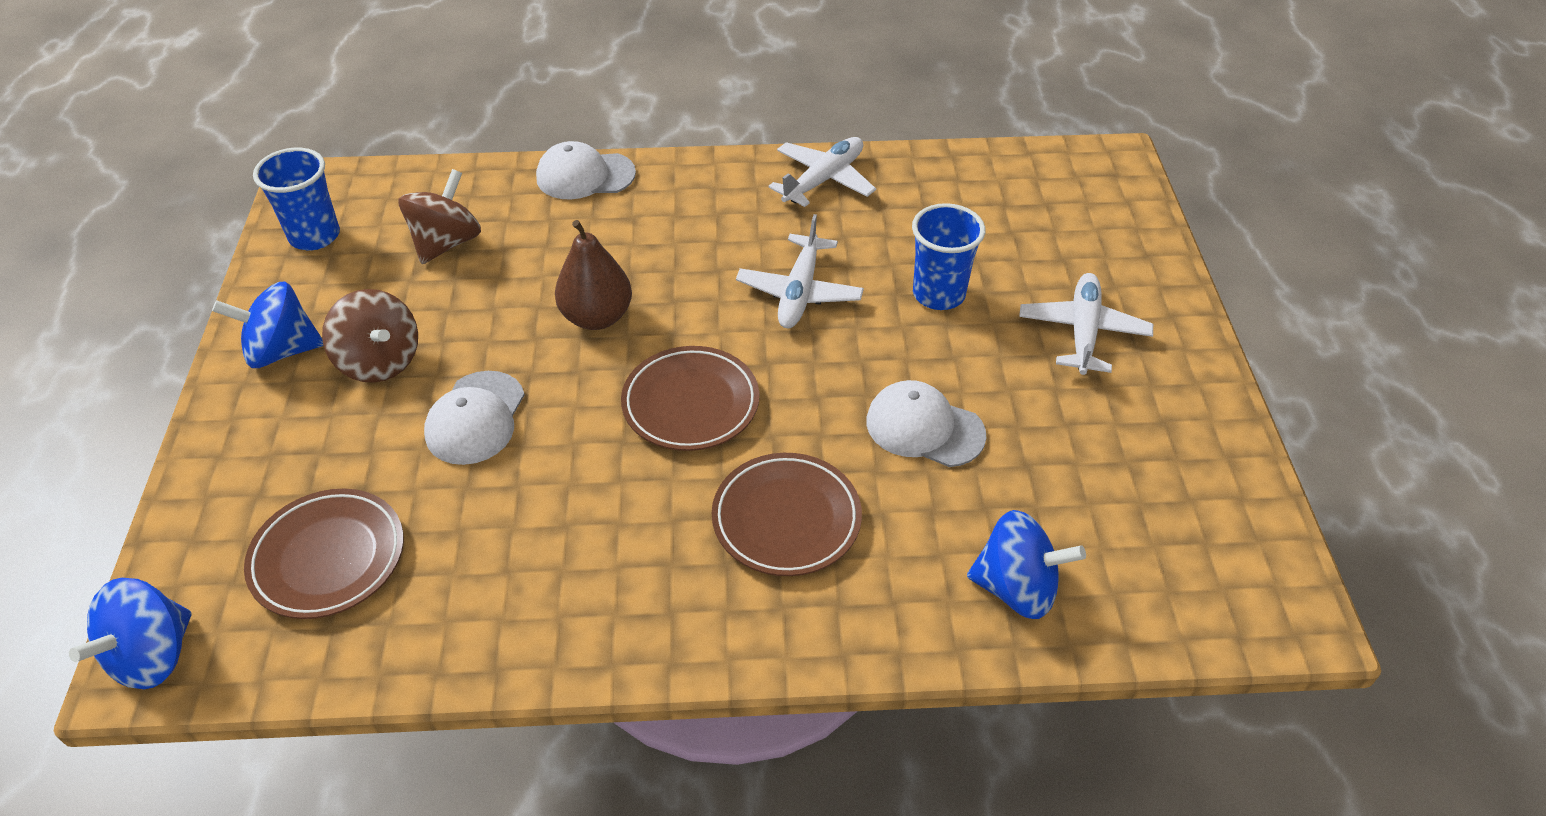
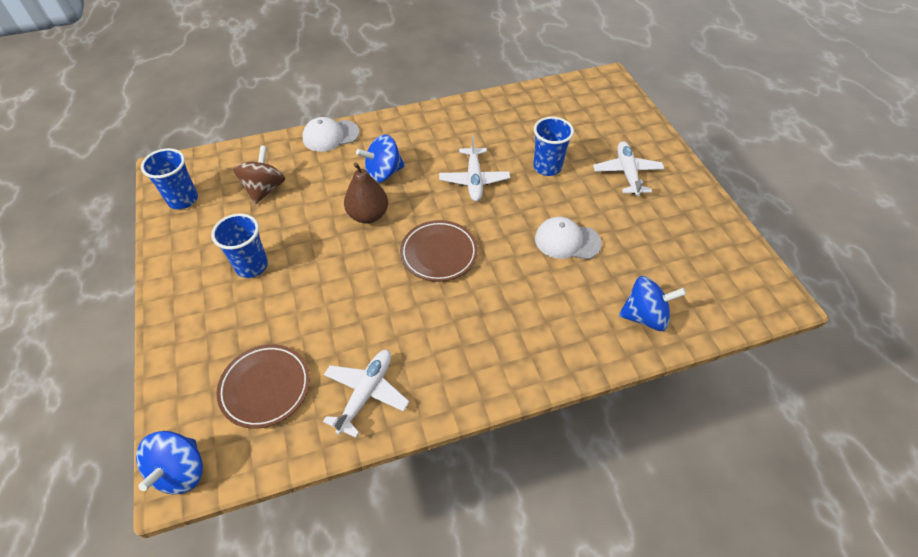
camera: 15 degrees left, 5 degrees up
(282, 351) = (189, 272): blue spinning top -> blue spinning top (383, 173)
(380, 361) = (252, 266): brown spinning top -> blue cup
(475, 418) = (321, 287): white cap -> none
(786, 519) = (514, 306): brown plate -> none
(823, 180) = (463, 115): white plane -> white plane (366, 393)

